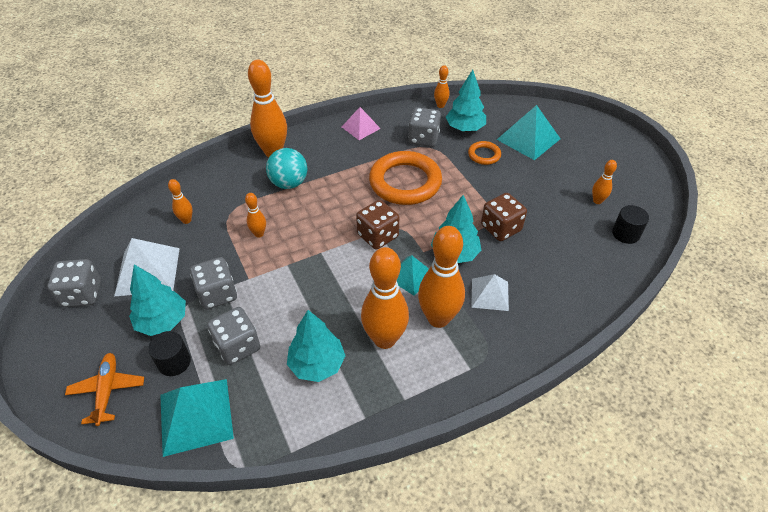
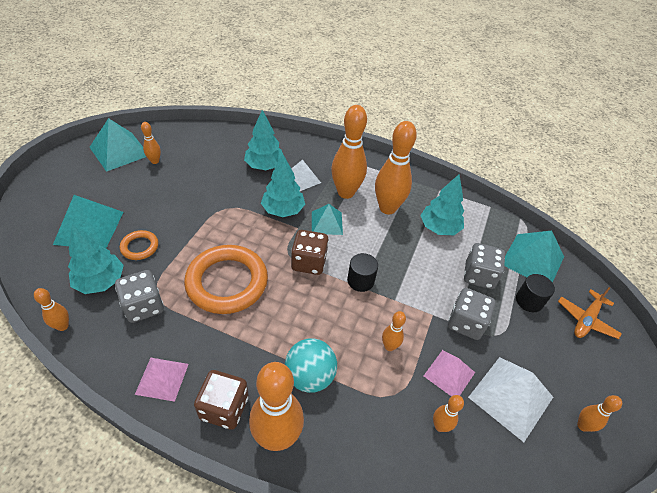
camera: 135 degrees left, 0 degrees up
(82, 294) = (582, 426): grey dice -> orange bowling pin
(163, 321) = (521, 337): turquoise tree -> turquoise tree (264, 166)
(203, 251) = (449, 374): none -> pink pyramid
(501, 228) = (232, 198): brown dice -> brown dice (224, 407)
(625, 234) = (183, 140): black cylinder -> black cylinder (360, 280)
(630, 184) = (119, 151): none -> turquoise pyramid

